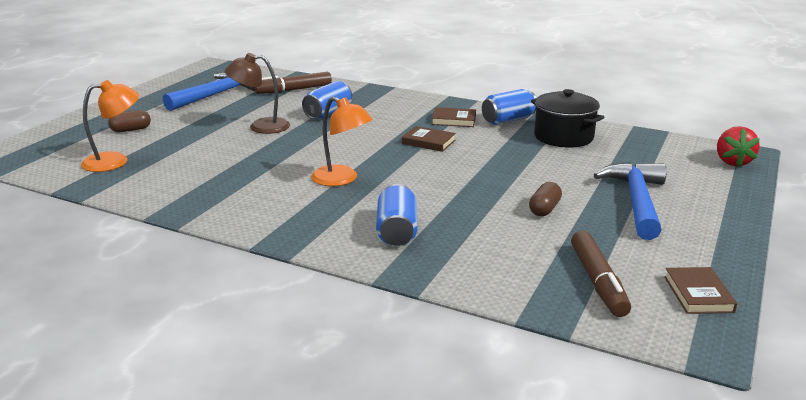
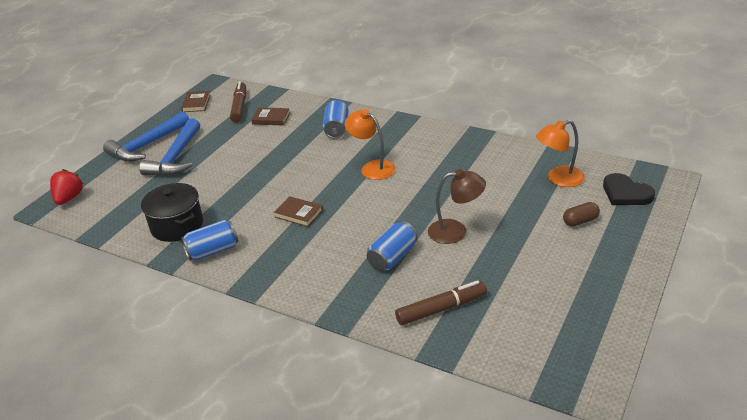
camera: 175 degrees left, 10 degrees up
(56, 148) = (625, 193): none -> black heart
(216, 94) = (532, 294): blue hammer -> blue hammer (147, 145)
(453, 120) = (266, 249): brown book -> brown book (271, 118)
(544, 209) = (240, 148): brown capsule -> none

